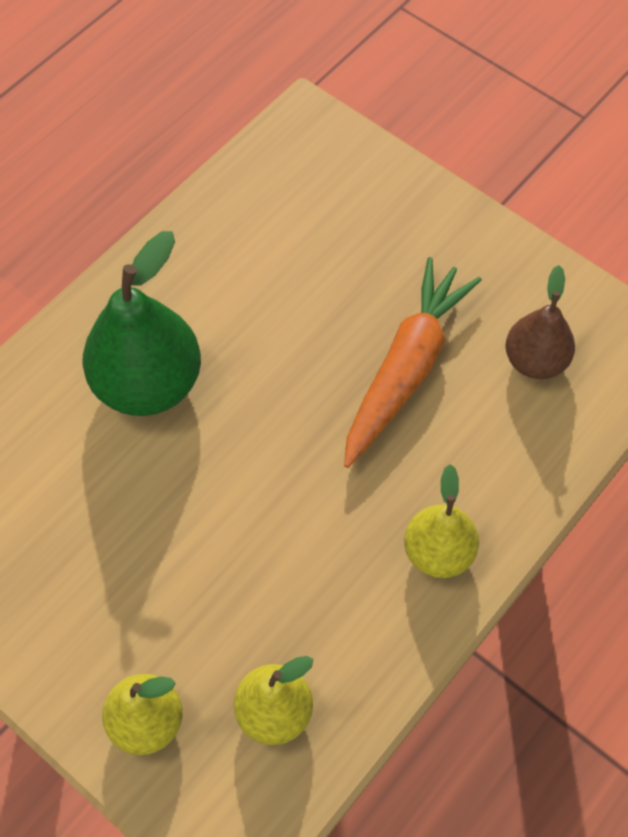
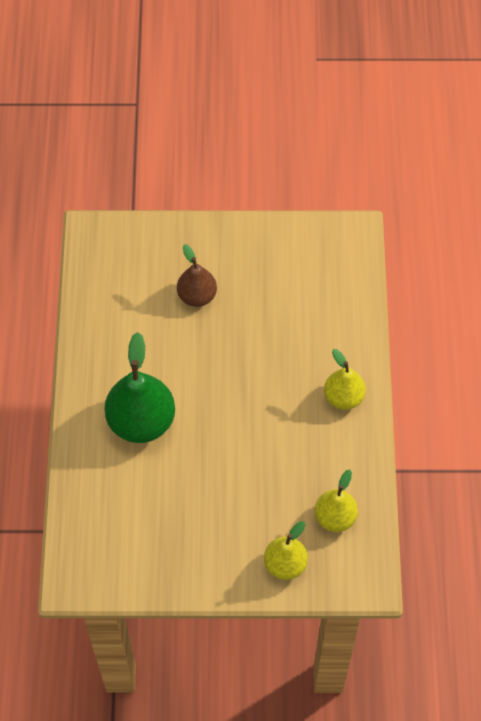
camera: 40 degrees left, 0 degrees up
(406, 369) = (255, 324): orange carrot -> none
(535, 361) = (310, 278): brown pear -> brown pear (197, 296)

